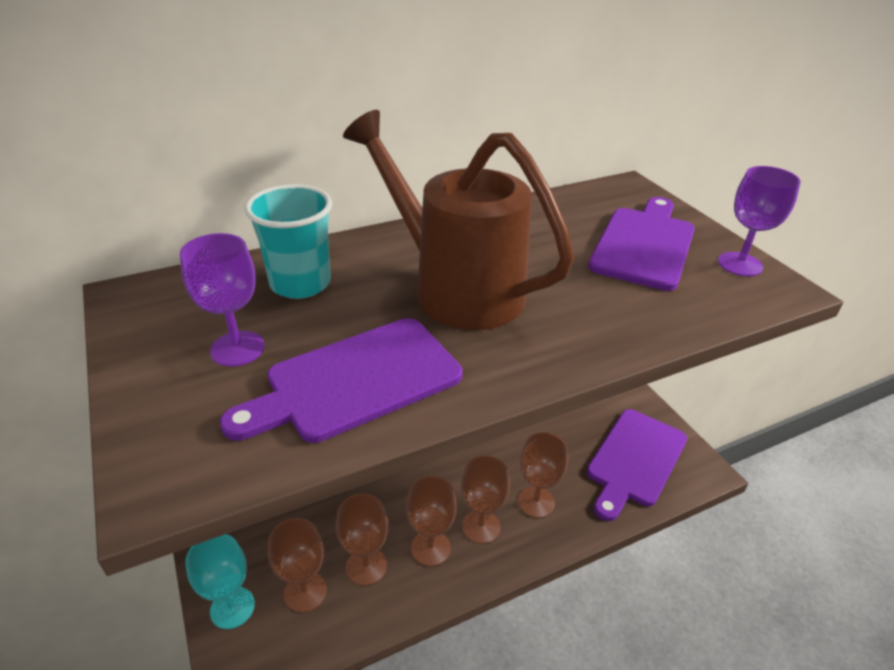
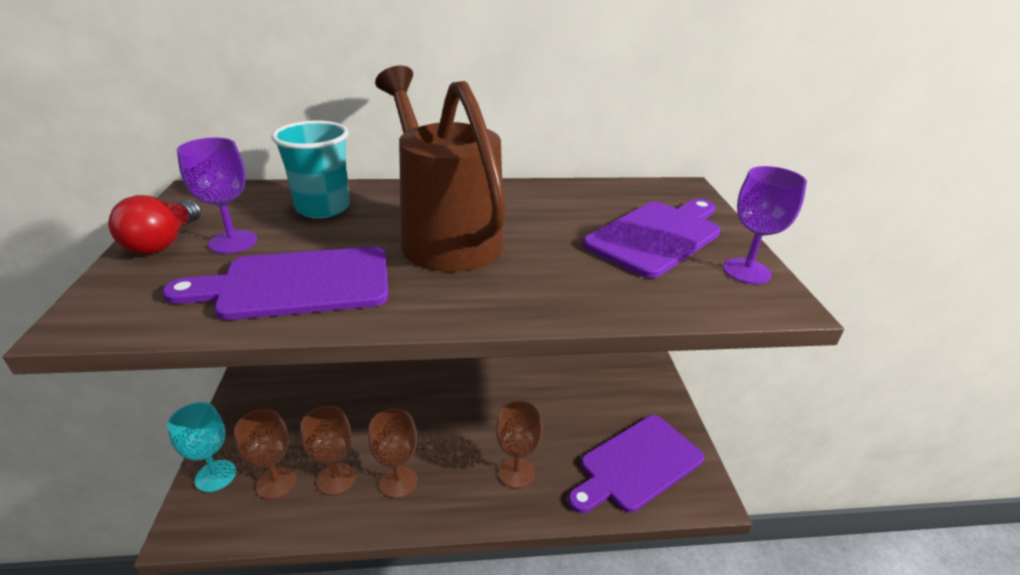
camera: 20 degrees right, 5 degrees down
(154, 369) = (163, 242): none -> red light bulb
(481, 526) = (453, 478): brown goblet -> none

